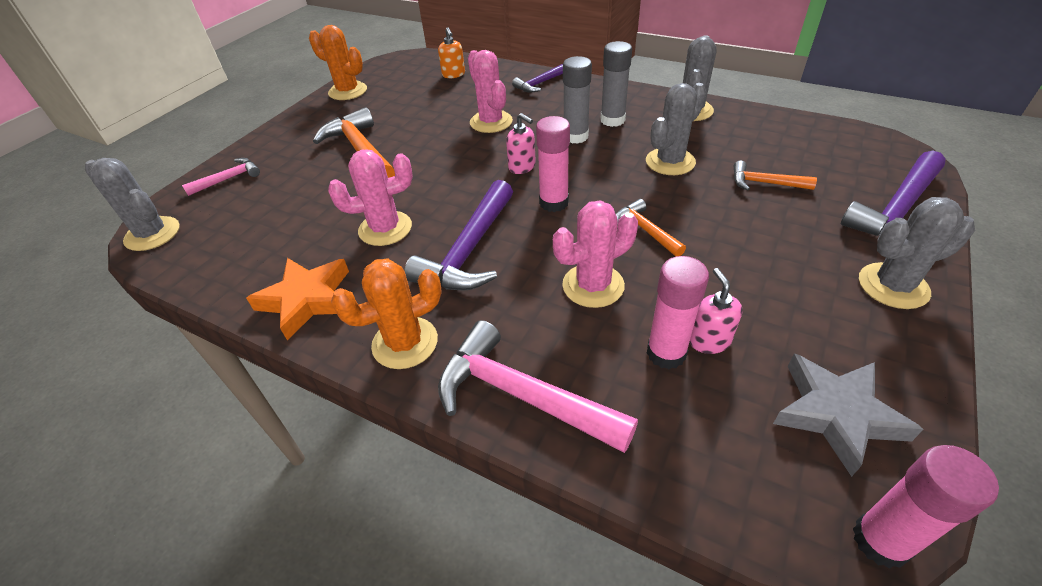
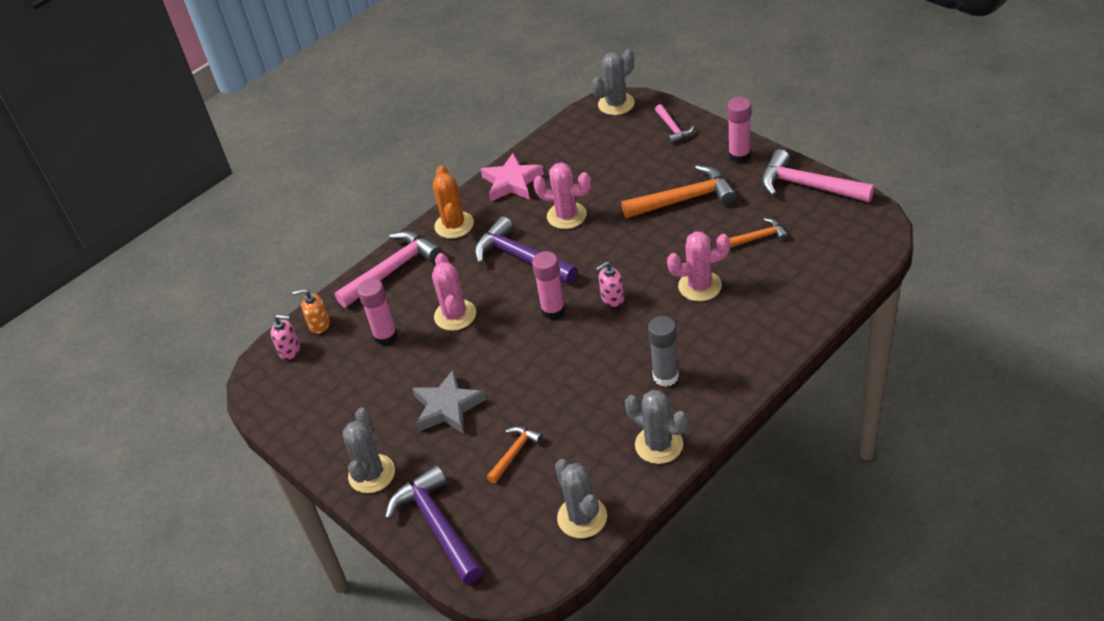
camera: 110 degrees right, 0 degrees up
(307, 300) = (512, 182): orange star -> pink star
(348, 91) = (808, 186): orange cactus -> pink hammer
(385, 229) = (566, 215): pink cactus -> pink cactus turned 75 degrees counterclockwise
(453, 74) = (820, 266): orange soap dispenser -> orange soap dispenser (319, 324)
(539, 84) = (769, 333): purple hammer -> none
(575, 136) = (646, 342): grey glue stick -> none
(645, 230) = (494, 357): orange hammer -> orange hammer (758, 237)
(670, 162) = (575, 399): grey cactus -> grey cactus (582, 517)
(709, 341) = (383, 358): pink soap dispenser -> pink soap dispenser (290, 350)
(836, 414) = (310, 395): grey star -> grey star (447, 407)
(880, 541) = (250, 380): pink glue stick -> pink glue stick (739, 155)

